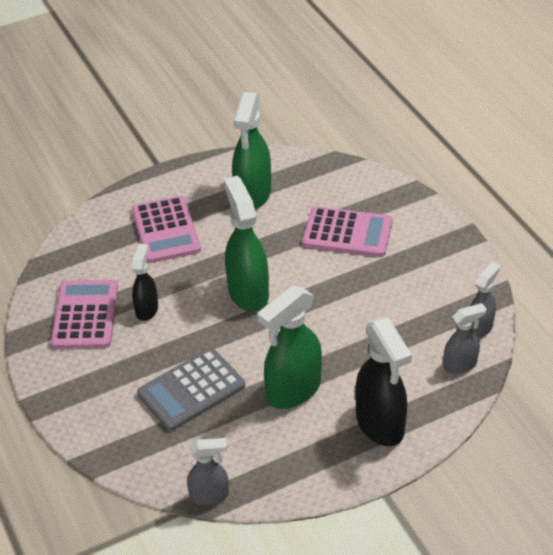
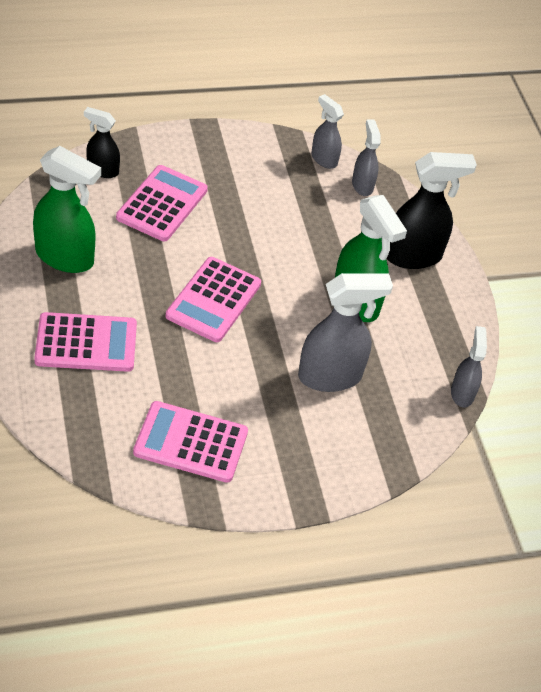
camera: 85 degrees left, 5 degrees up
(147, 309) = (204, 387): black spray bottle -> black spray bottle (102, 170)
(191, 390) = (330, 376): grey calculator -> grey spray bottle
(248, 292) = (213, 300): green spray bottle -> pink calculator

